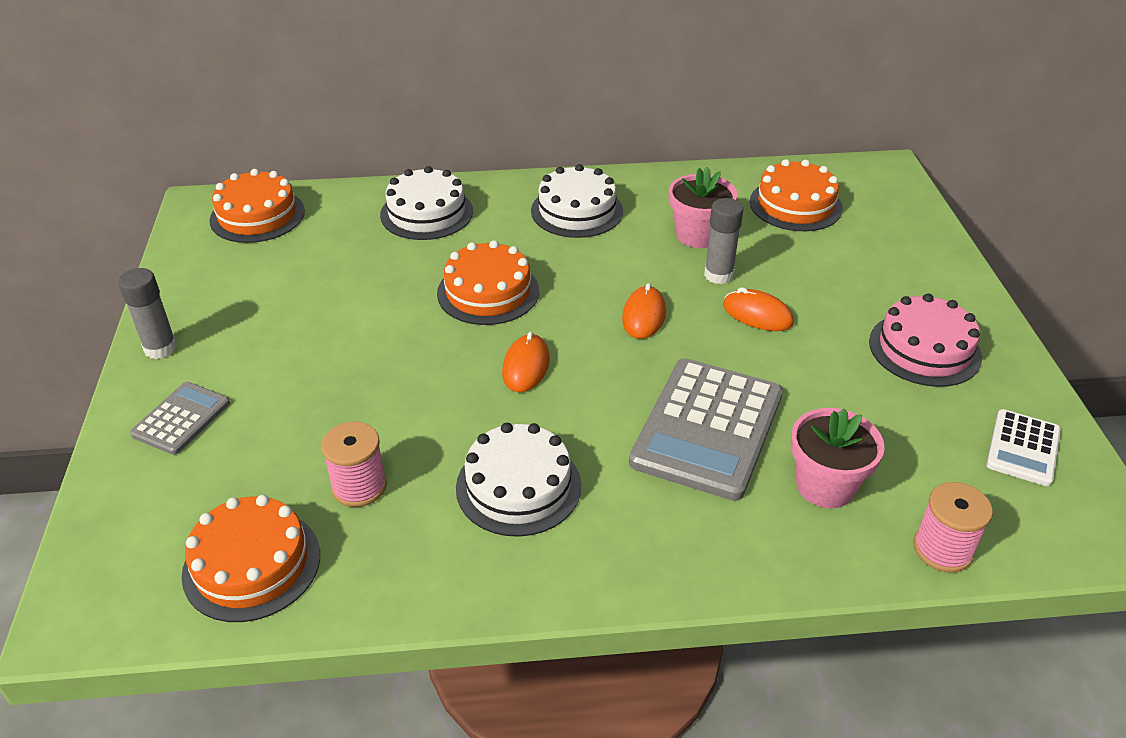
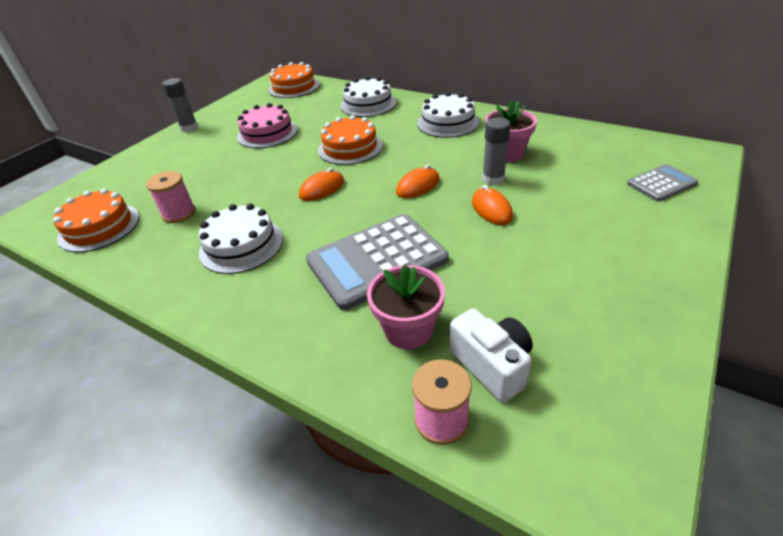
camera: 40 degrees right, 0 degrees up
(181, 419) = (158, 158): grey calculator -> grey calculator (661, 183)
(795, 205) = (599, 155): orange cake -> none
(924, 349) = (596, 276): pink cake -> pink cake (267, 133)
(930, 479) = (492, 365): none -> white camera
(1023, 448) = (604, 384): white calculator -> none

